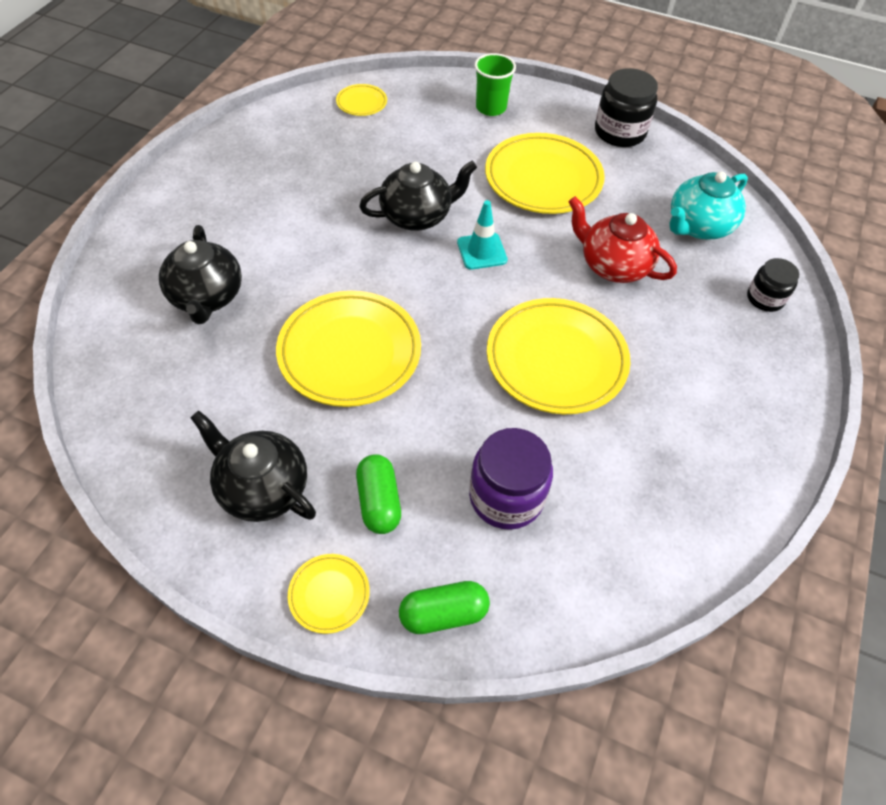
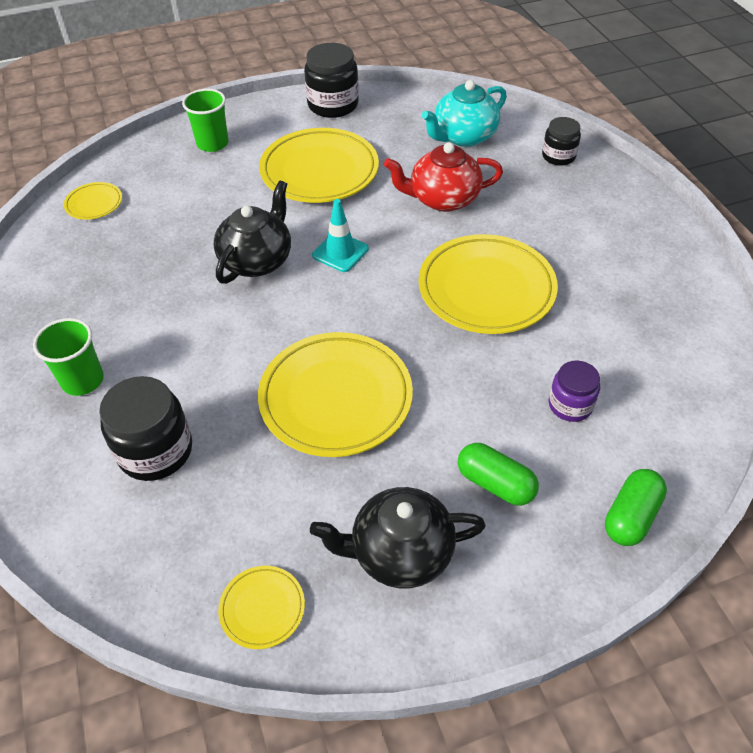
camera: 40 degrees left, 5 degrees down
(207, 297) = (155, 451): black teapot -> black jar
(220, 219) = (83, 380): none -> green cup
(329, 594) = (546, 578): yellow plate -> yellow plate (262, 608)
(506, 497) = (570, 405): purple jar -> purple jar, size x0.61
(698, 226) = (463, 137): turquoise teapot -> turquoise teapot turned 45 degrees clockwise

